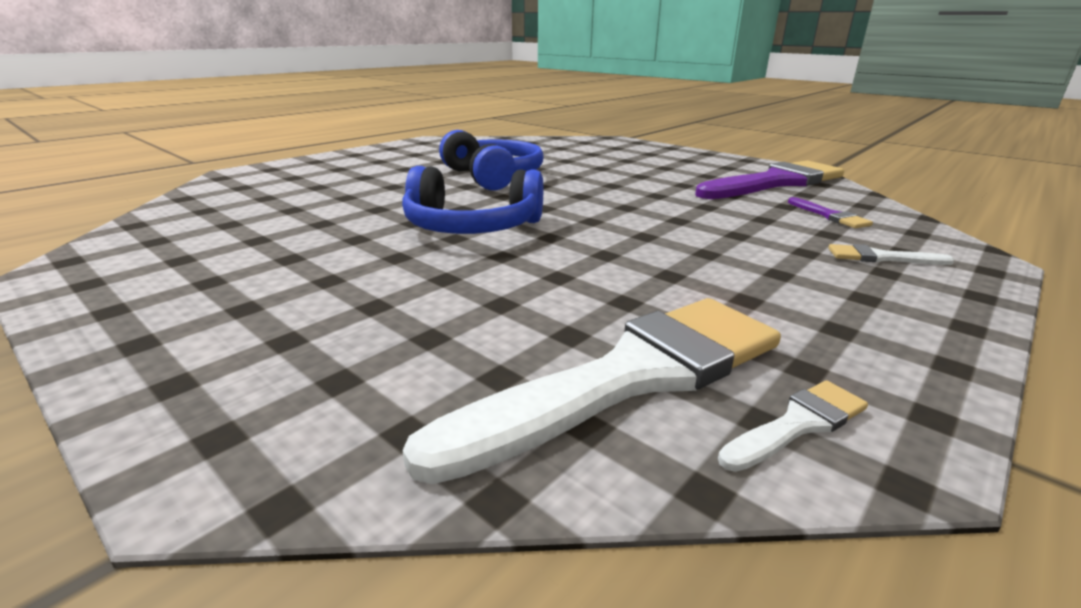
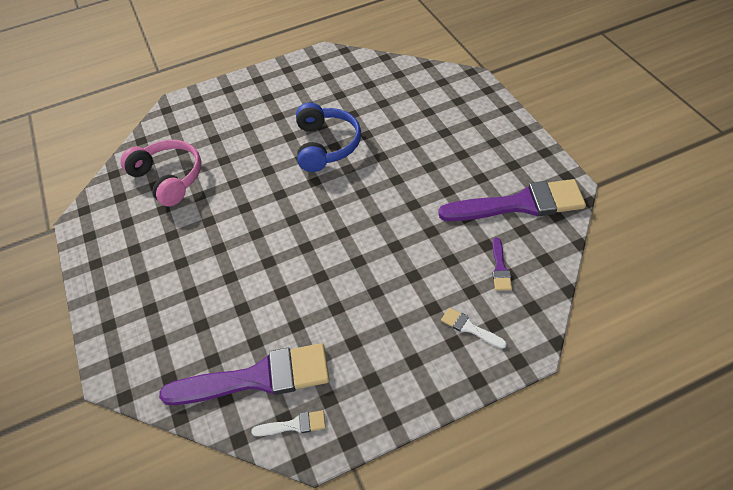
camera: 30 degrees right, 25 degrees up
(254, 217) = (169, 178): none -> pink headphones
(472, 227) = (271, 223): blue headphones -> none
(630, 377) = (257, 378): white brush -> purple brush

